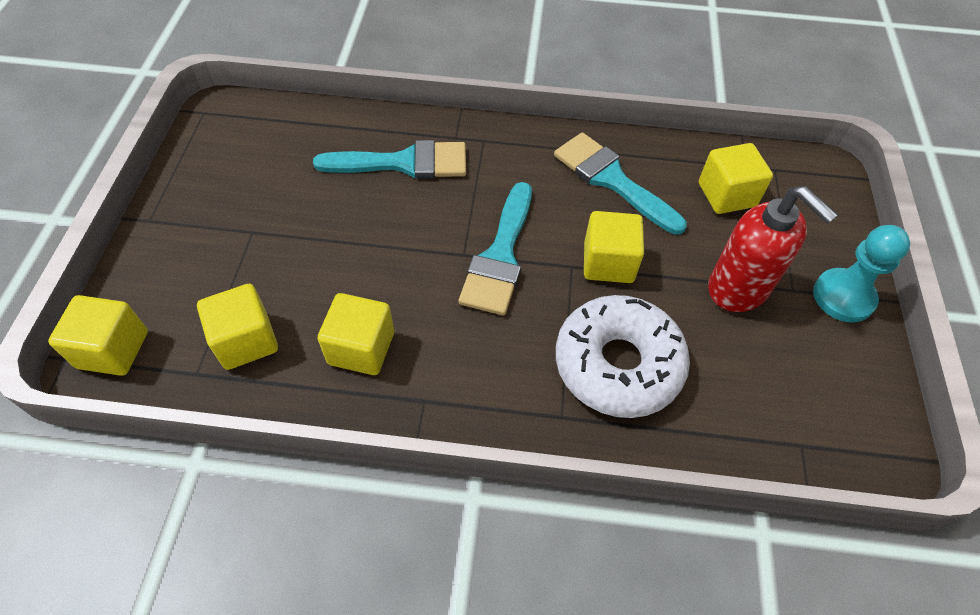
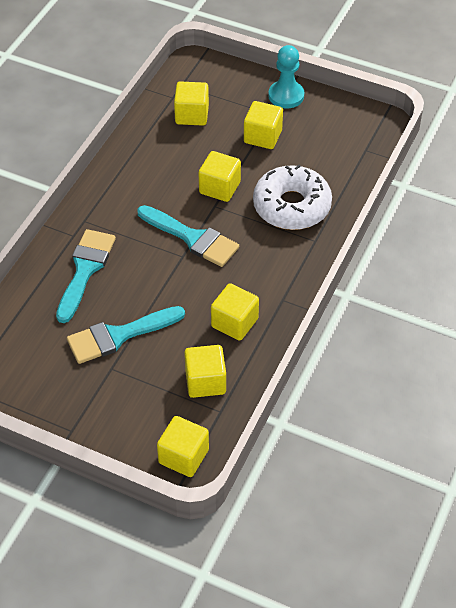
camera: 70 degrees left, 5 degrees down
(612, 180) = (154, 164): turquoise brush -> turquoise brush (118, 336)
(738, 288) = (262, 136): red soap dispenser -> yellow cube

